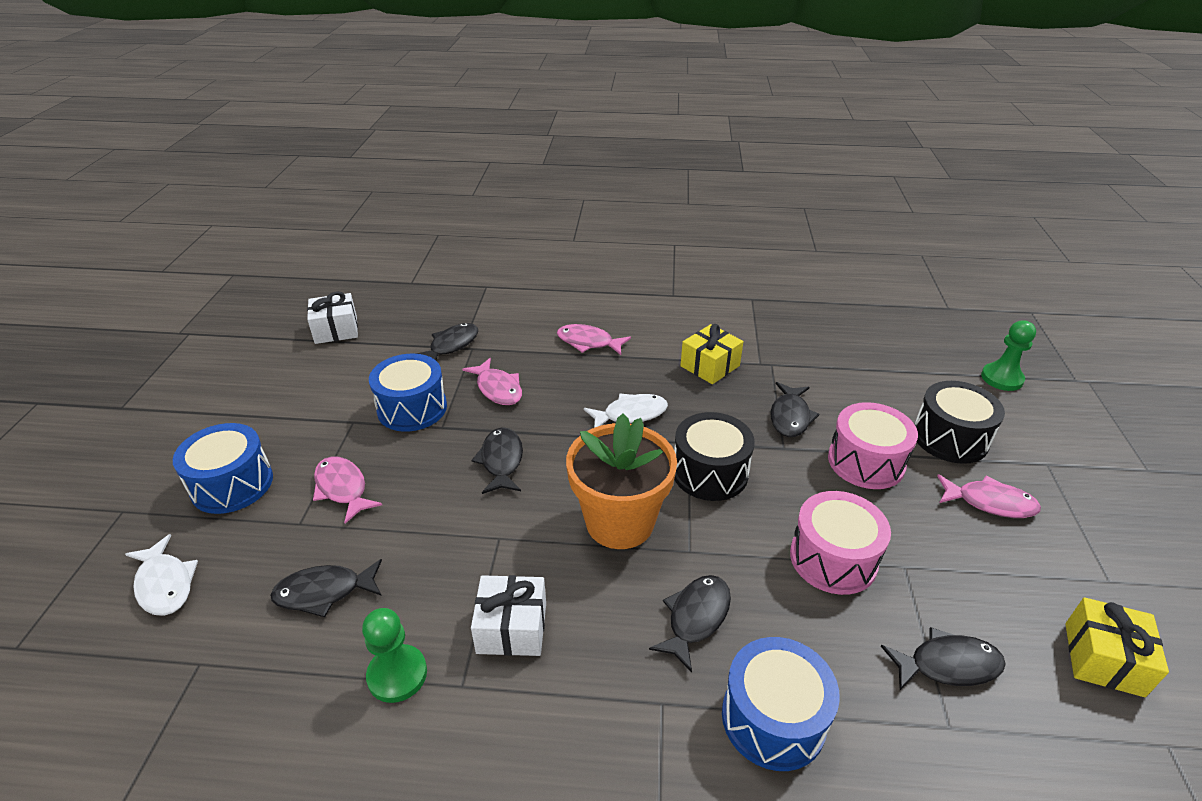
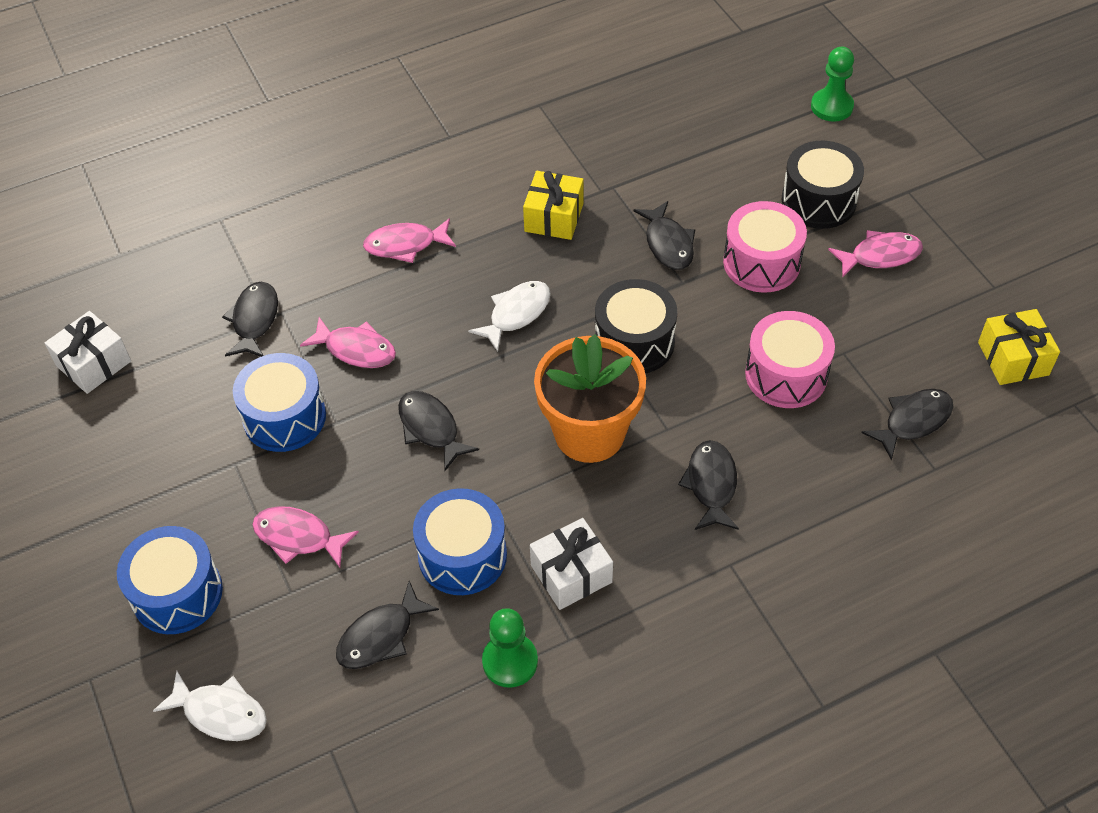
camera: 30 degrees left, 15 degrees up
(773, 718) = (815, 530): blue drum -> blue drum (462, 555)

